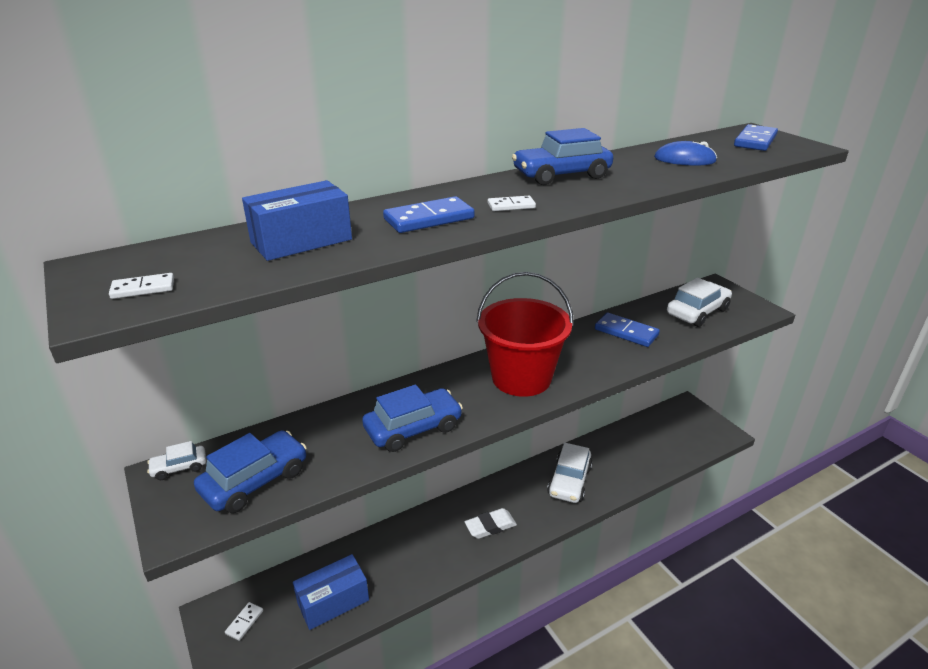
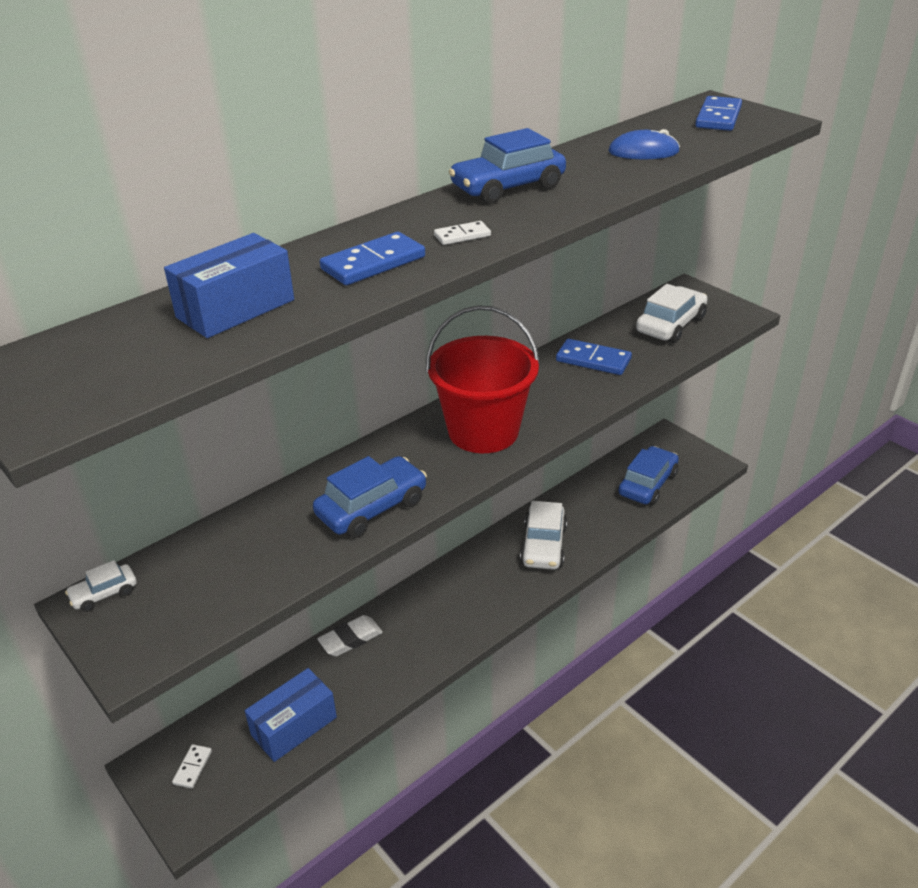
camera: 10 degrees left, 5 degrees up
(143, 288) = (78, 390): white domino -> none
(255, 481) = (203, 594): blue car -> blue car (647, 484)
(490, 526) = (461, 611): white eraser -> white eraser (350, 639)

